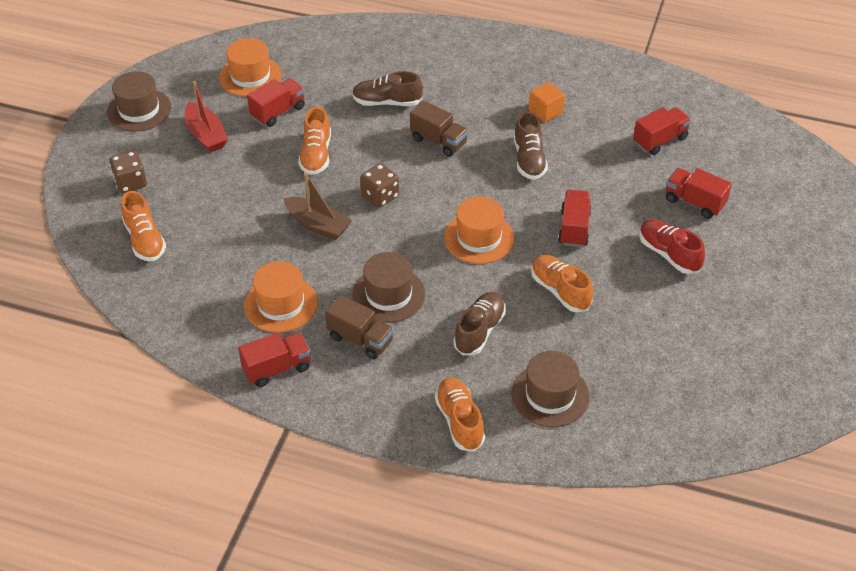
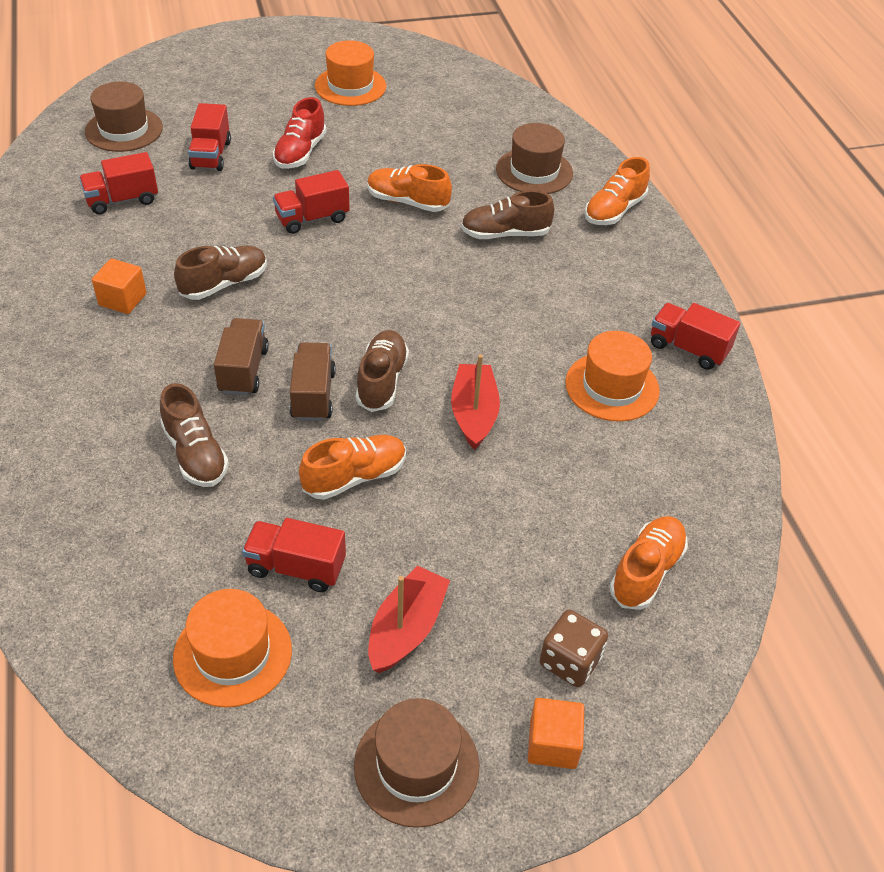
camera: 125 degrees left, 0 degrees up
(101, 156) = (553, 744): none -> orange cube
(318, 225) = (474, 413): brown boat -> red boat
(360, 339) = (594, 306): brown truck -> brown truck (313, 395)
(380, 196) = (382, 381): brown dice -> brown shoe
(388, 294) = (520, 311): brown hat -> brown hat (124, 130)
(479, 238) = (382, 278): orange hat -> orange hat (350, 86)
(560, 291) = (407, 202): orange shoe -> orange shoe turned 90 degrees clockwise
(660, 140) = (122, 200): red truck -> red truck turned 45 degrees counterclockwise

